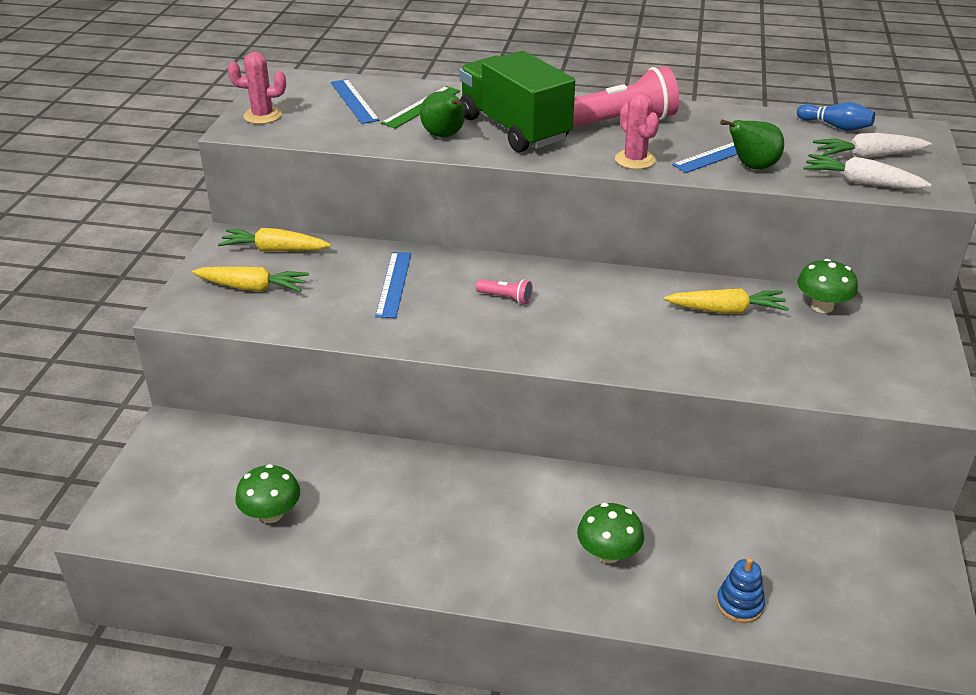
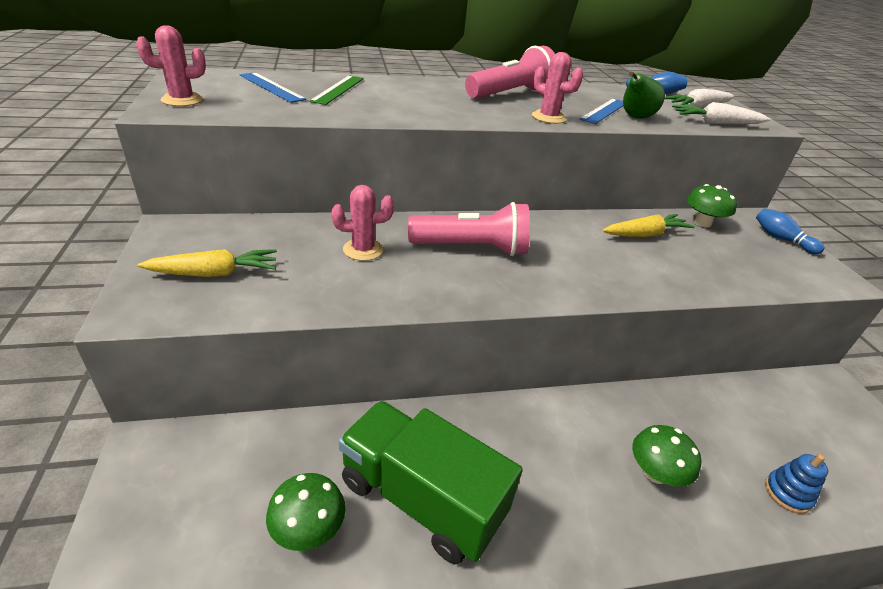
camera: 25 degrees left, 0 degrees up
(275, 250) = (223, 233): yellow carrot -> none
(394, 284) = (363, 250): blue ruler -> pink cactus
(445, 136) = (376, 108): green pear -> none
(506, 298) = (472, 248): pink flashlight -> pink flashlight, size x2.27
(514, 129) = (432, 101): green truck -> green truck (421, 498)
(915, 341) = (781, 239): none -> blue bowling pin

